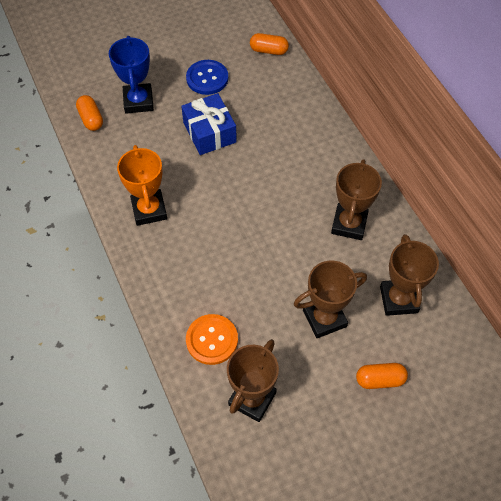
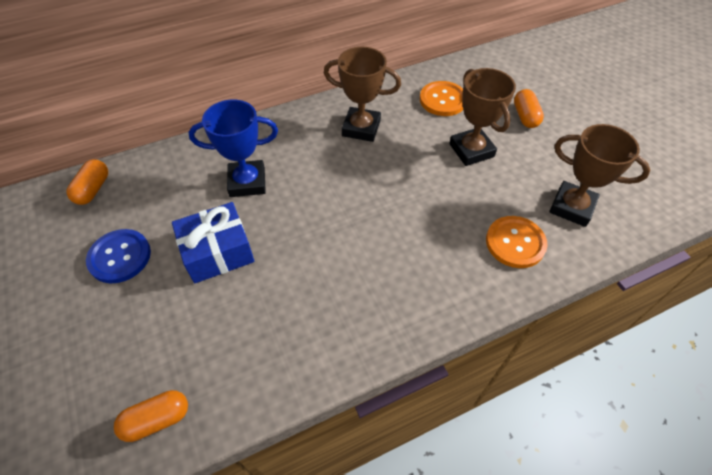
camera: 90 degrees left, 5 degrees down
(138, 101) = (138, 346): blue trophy -> blue trophy (247, 182)
(149, 210) = (340, 319): orange trophy -> none
(398, 299) = (443, 100): brown trophy -> orange button

